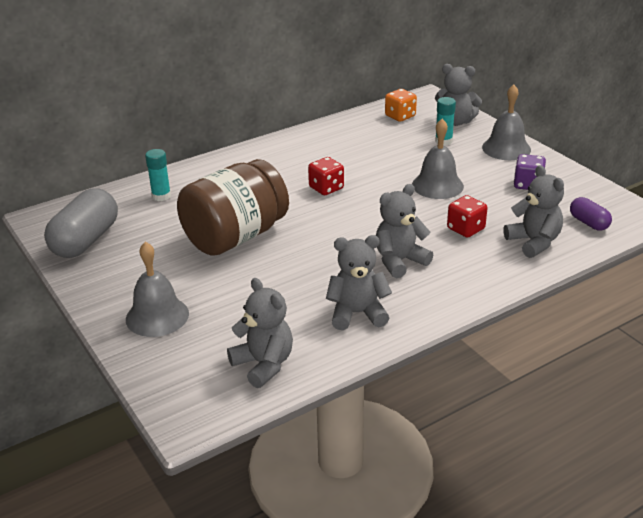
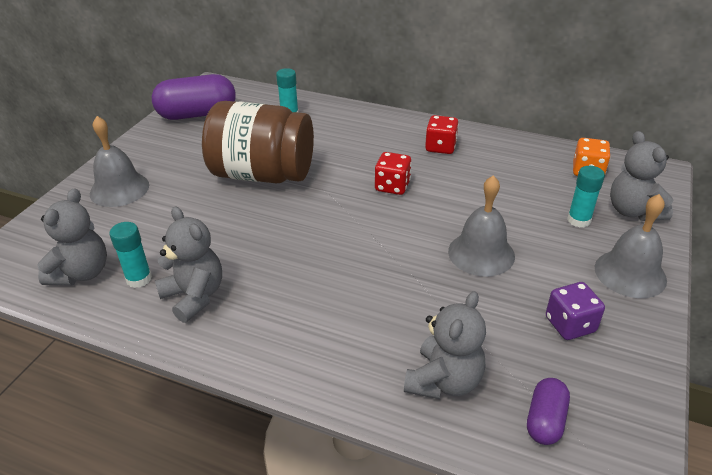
camera: 55 degrees right, 5 degrees up
(85, 241) = (197, 114): grey capsule -> purple capsule
(306, 335) = (139, 279): none -> turquoise glue stick
(399, 261) = (307, 287): grey teddy bear -> none
(465, 229) = (415, 310): red dice -> red dice (440, 147)

